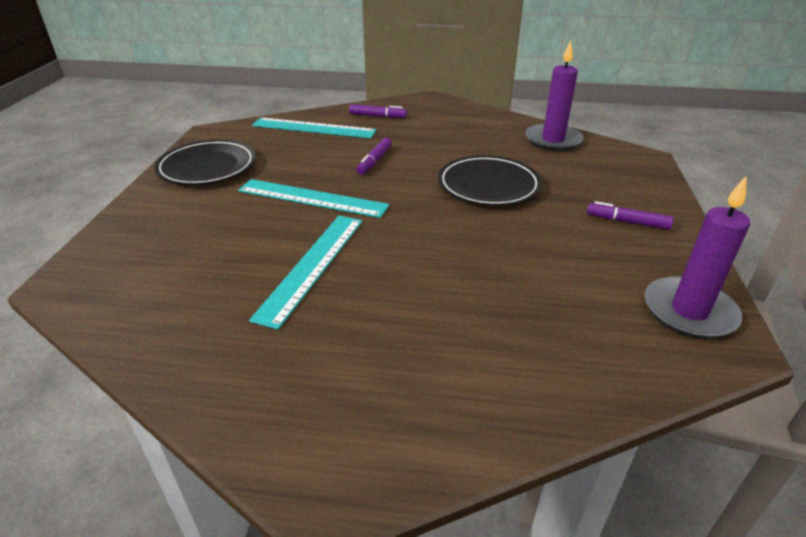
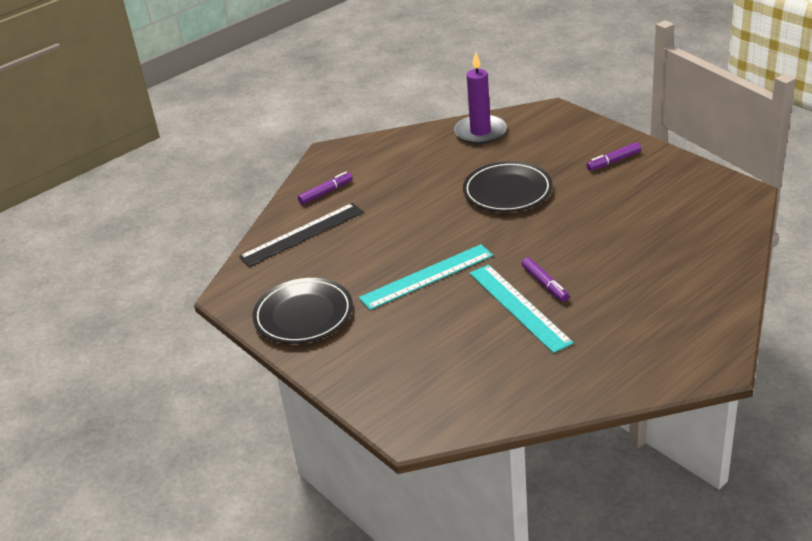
camera: 45 degrees left, 0 degrees up
(313, 128) = (302, 234): turquoise ruler -> black ruler
(374, 161) = (405, 226): purple marker -> purple marker (545, 284)
(689, 311) = (710, 190): purple candle -> none

